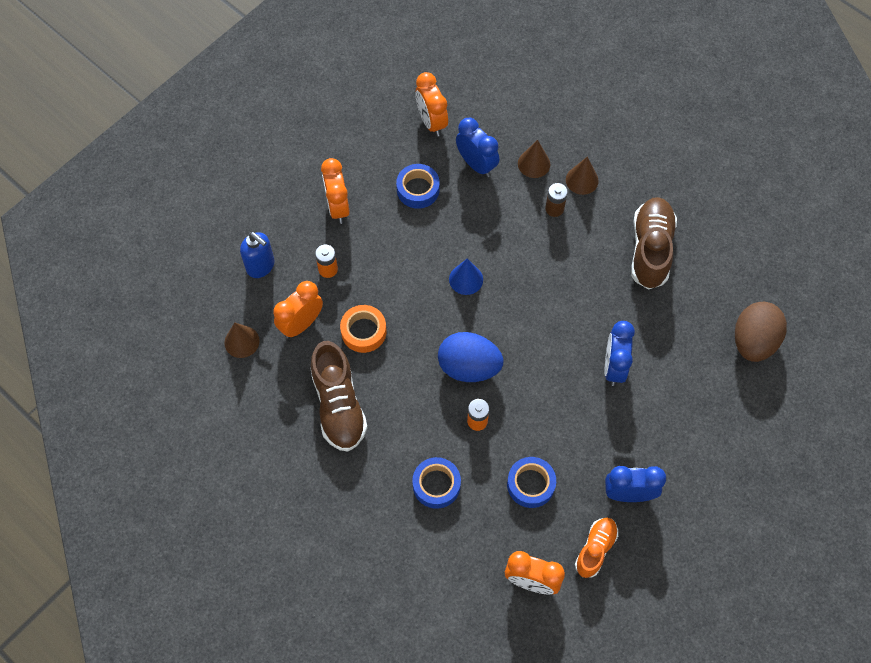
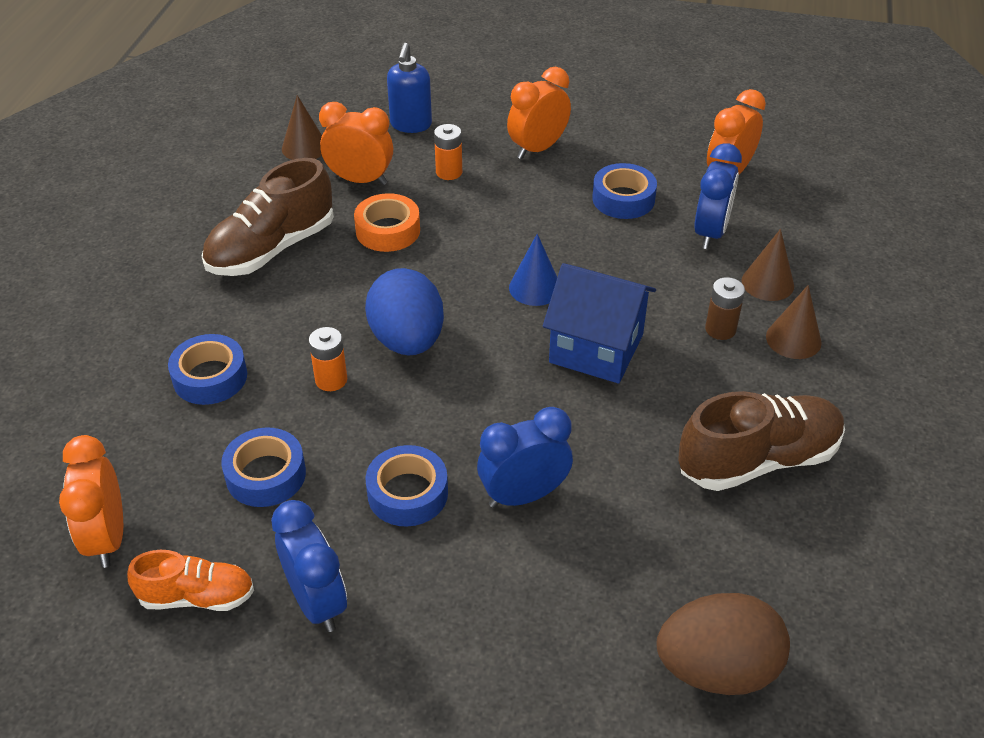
camera: 60 degrees right, 20 degrees down
(532, 276) = (596, 348): none -> blue house
(582, 420) = (407, 493): none -> blue tape

